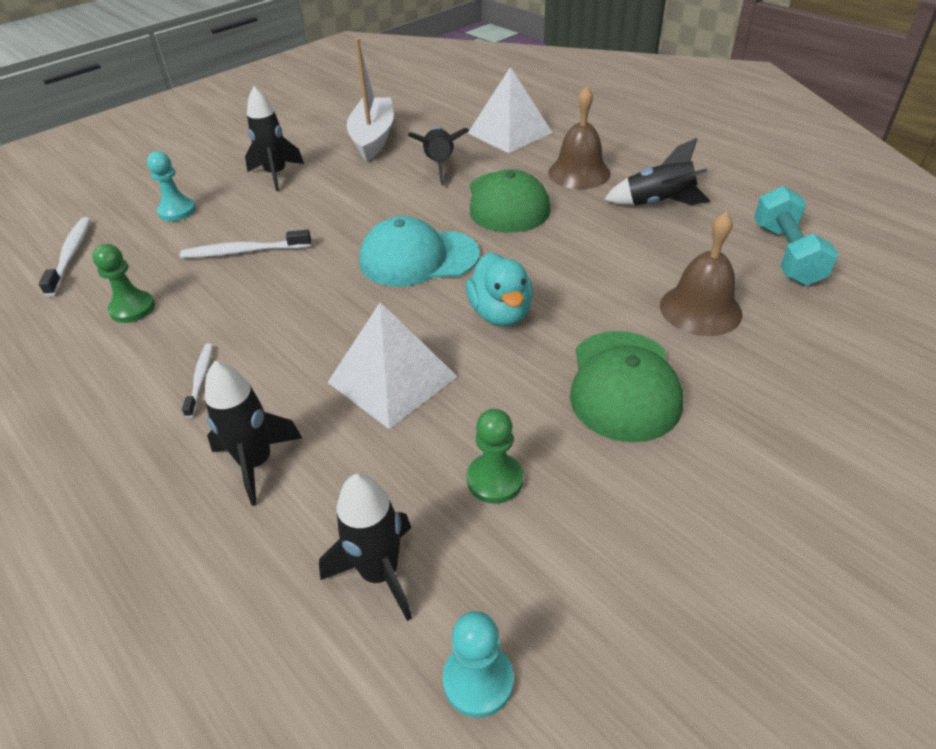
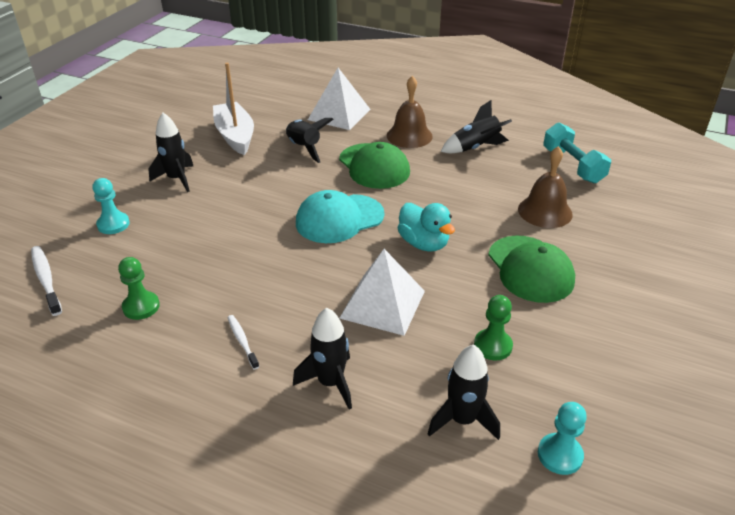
camera: 25 degrees left, 5 degrees down
(244, 251) = (199, 243): white toothbrush -> none

